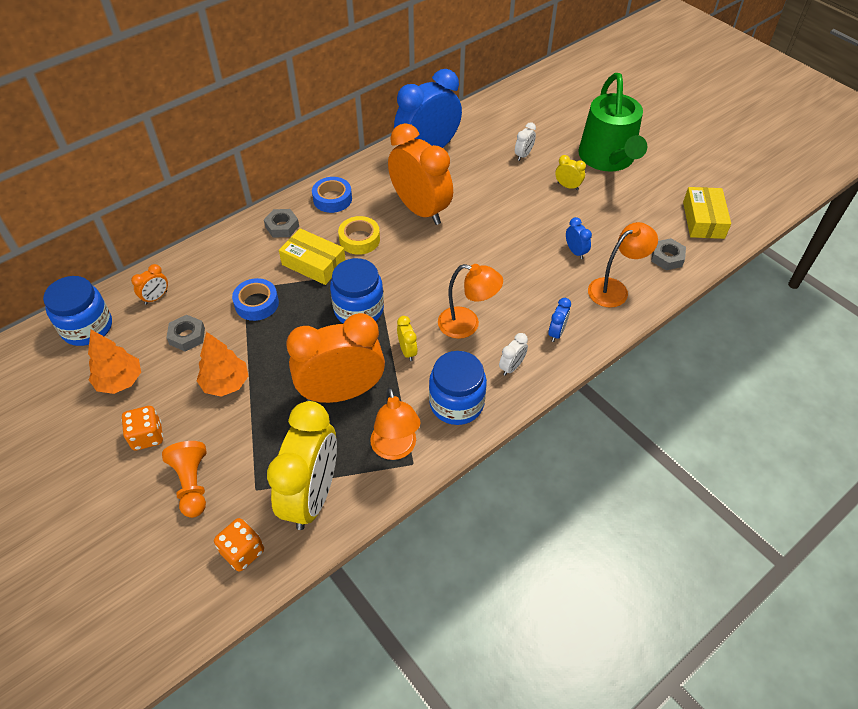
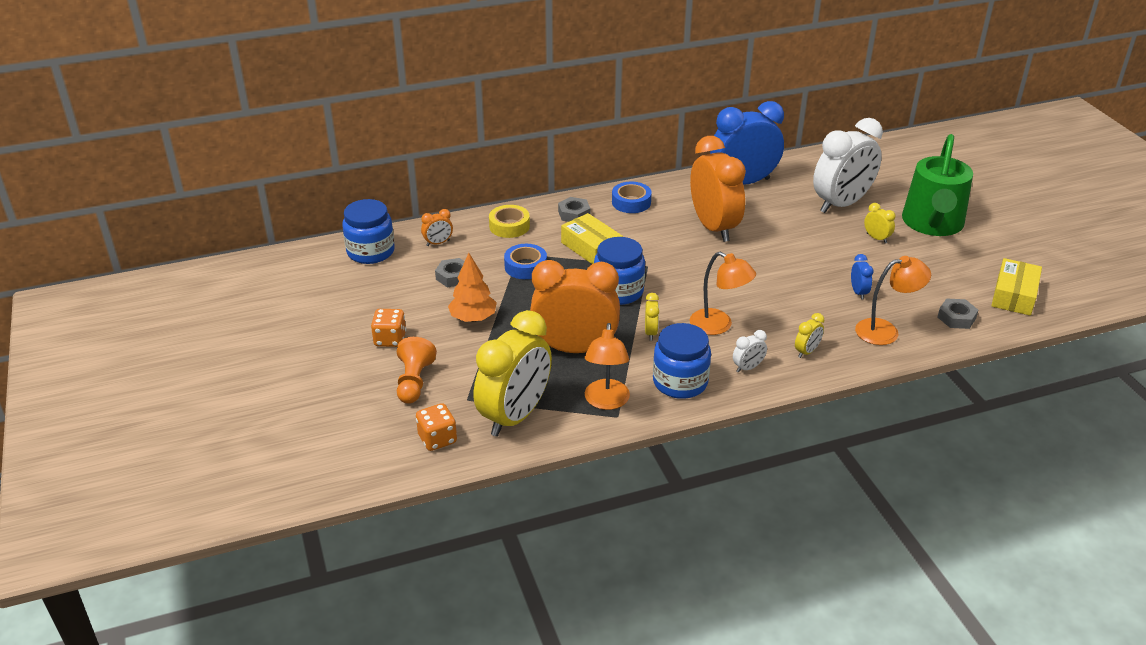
camera: 20 degrees right, 15 degrees down
(120, 381) = (383, 295): orange tree -> none
(359, 239) = (643, 238): yellow tape -> yellow tape (509, 226)
(523, 155) = (841, 204): white clock -> white clock, size x2.49
(556, 333) = (806, 352): blue clock -> yellow clock

